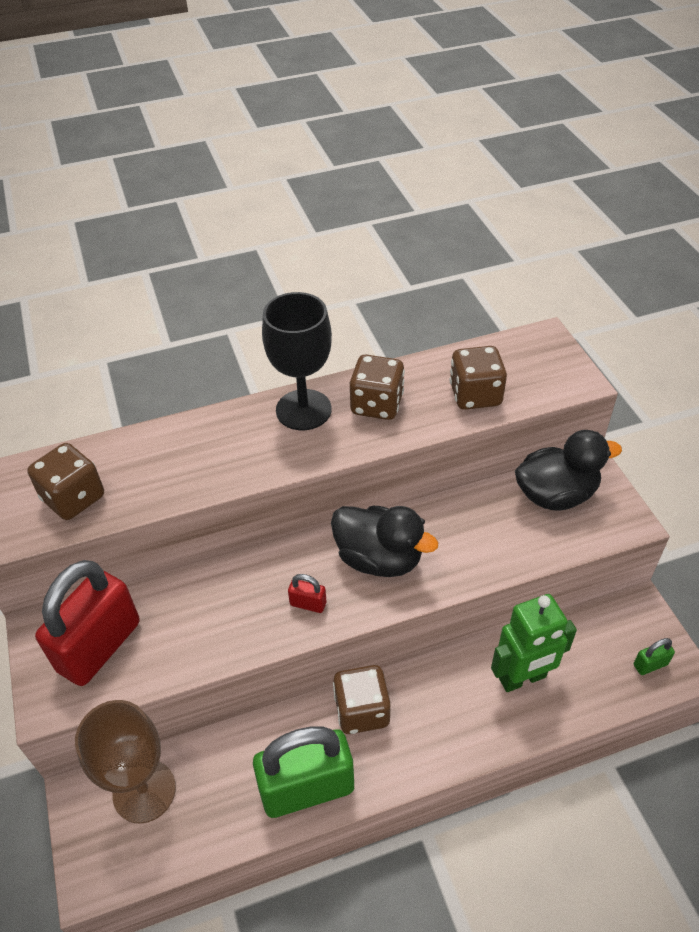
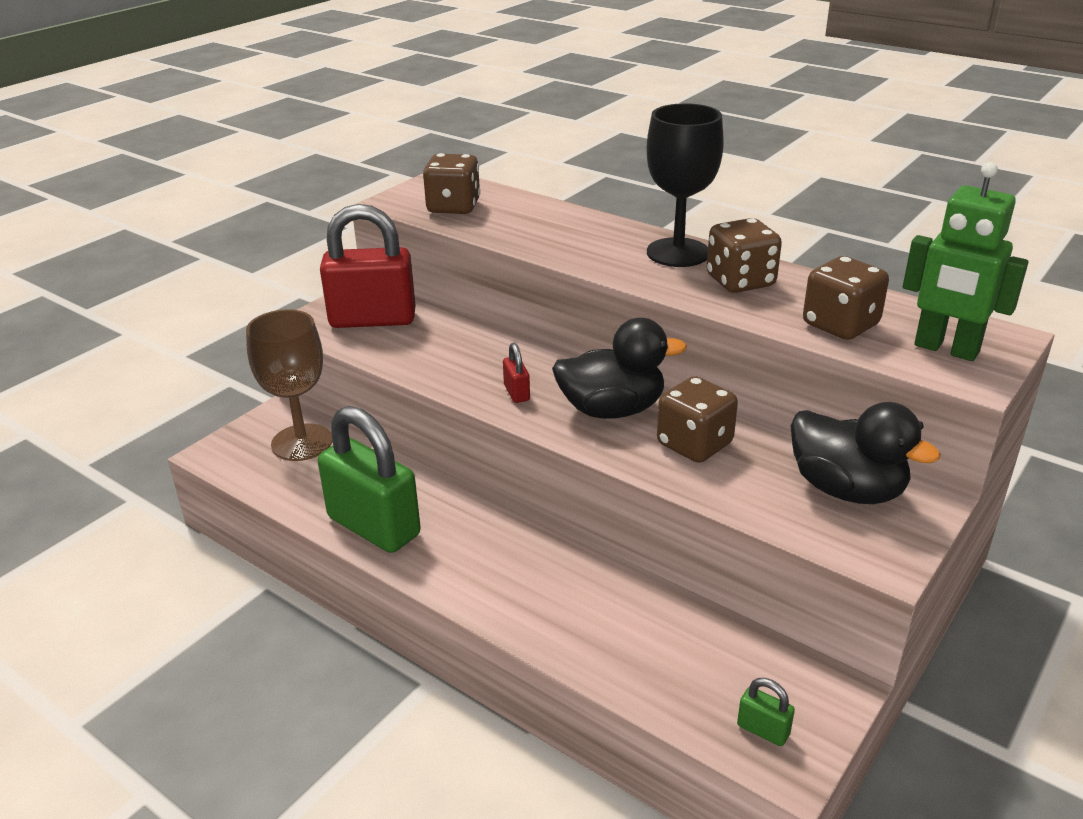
camera: 55 degrees right, 15 degrees down
(362, 711) = (480, 525): brown dice -> brown dice (694, 444)
(379, 558) = (612, 410): black duck -> black duck turned 90 degrees counterclockwise
(522, 678) = (627, 623): green robot -> green robot (946, 349)

